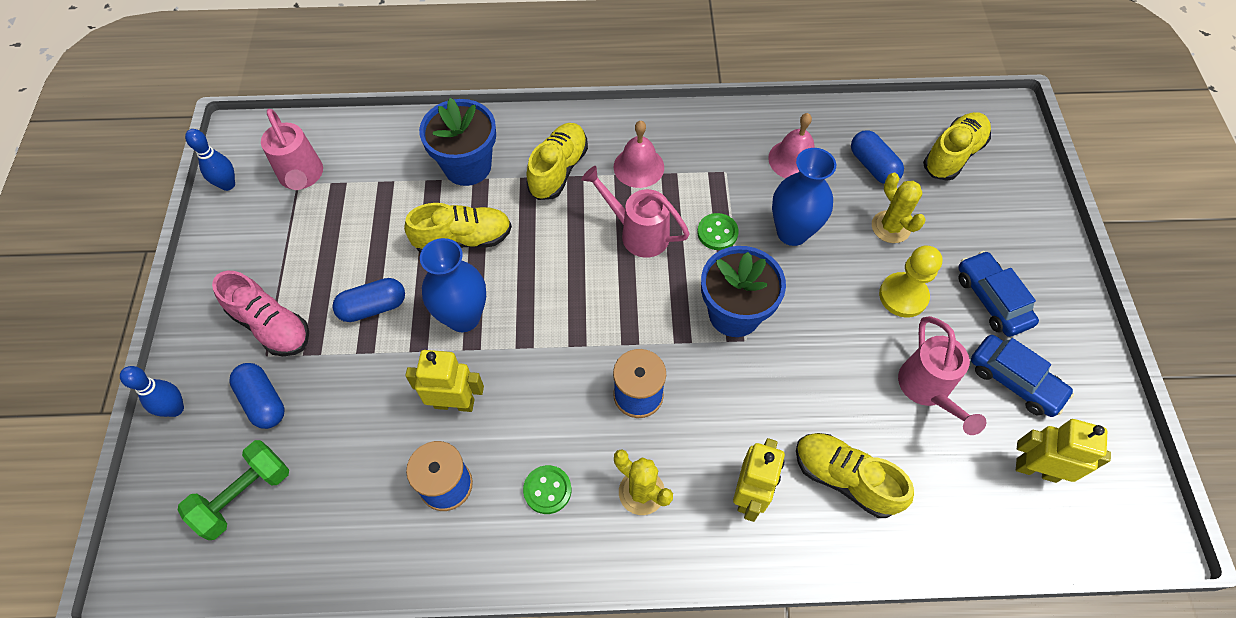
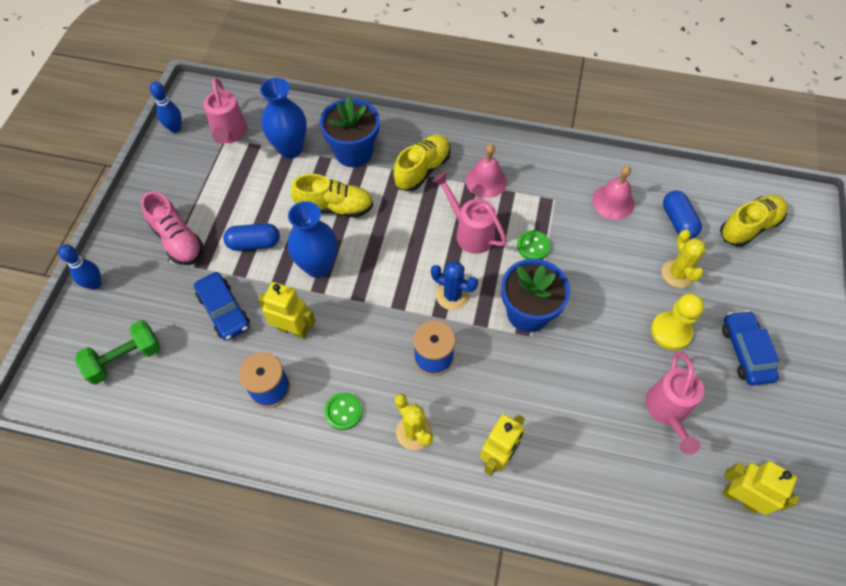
camera: 15 degrees right, 0 degrees up
(263, 401) = (157, 294): blue capsule -> none
(639, 314) = (452, 295): none -> blue cactus
(792, 232) = (594, 259): blue vase -> blue vase (290, 149)
(844, 479) = (577, 464): yellow shoe -> none
(1014, 380) = (744, 422): blue car -> blue car (224, 310)

